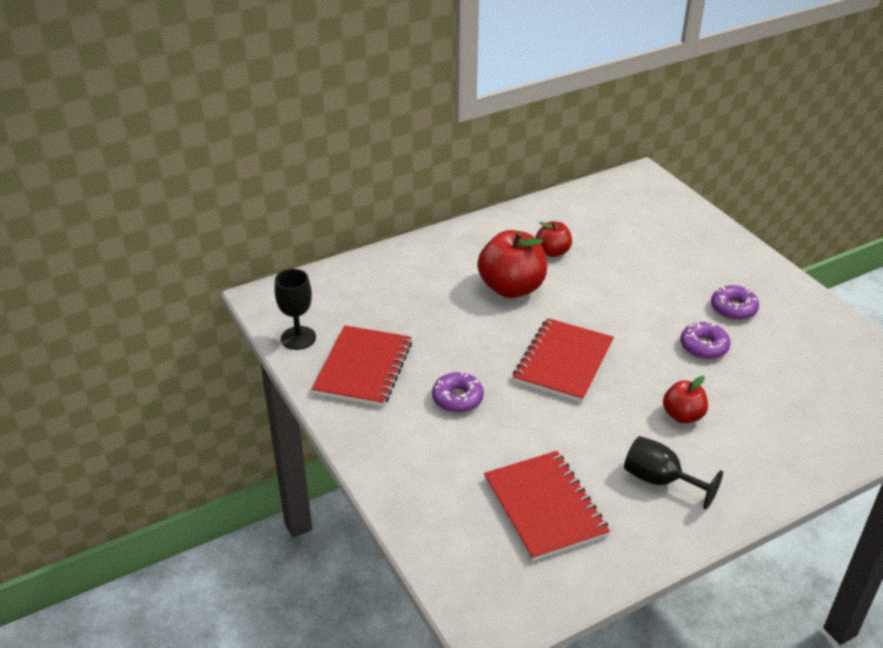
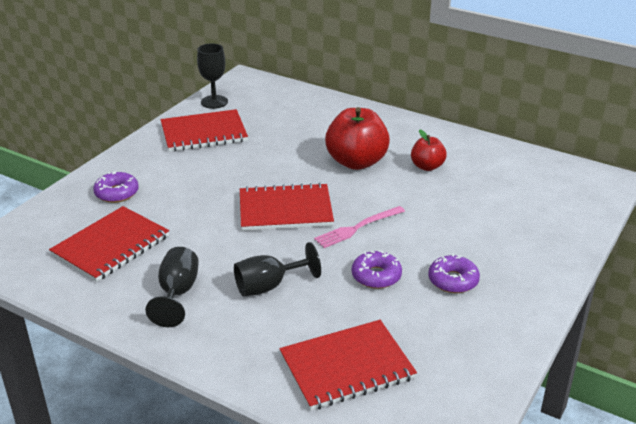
camera: 60 degrees right, 5 degrees down
(457, 398) = (202, 177): purple donut -> purple donut (117, 193)
(624, 329) = (358, 228): none -> pink fork
(682, 415) = (269, 286): red apple -> black goblet
(818, 409) = (347, 367): none -> red notebook

